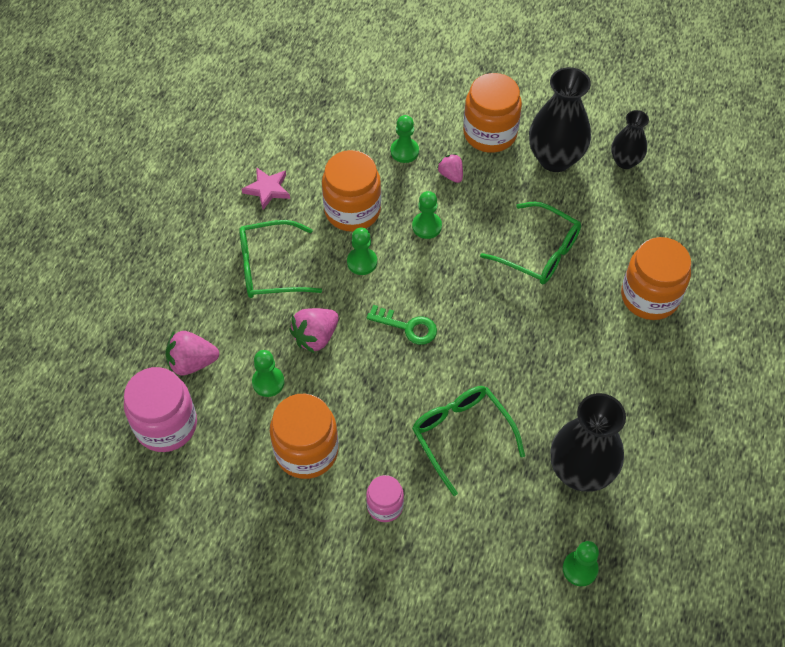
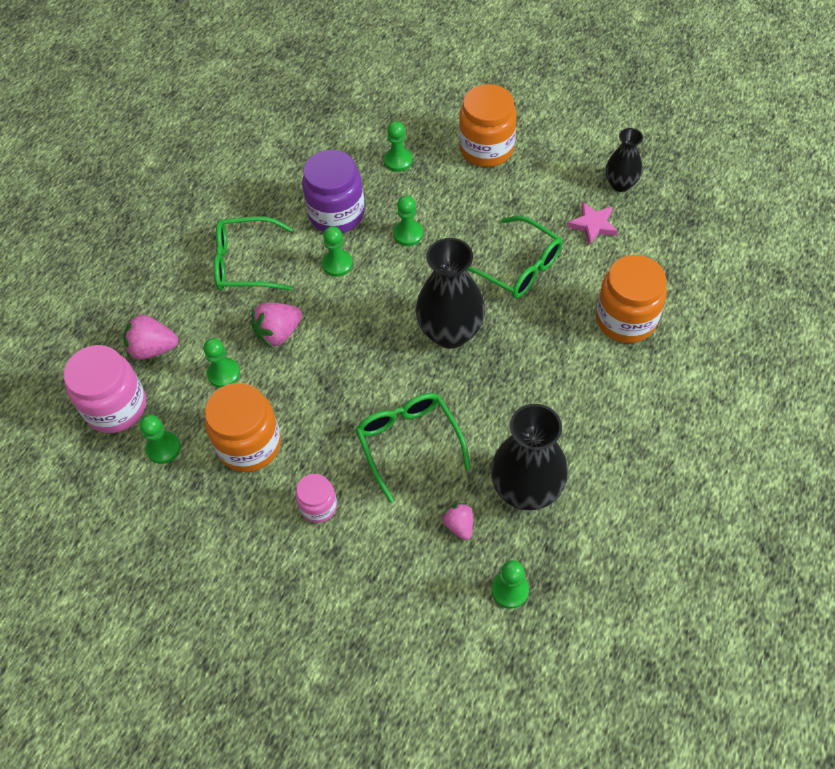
camera: 10 degrees right, 0 degrees up
(222, 462) = (163, 448): none -> green pawn
(267, 189) = (257, 188): pink star -> pink star (593, 225)
(352, 210) = (336, 214): orange jar -> purple jar
(407, 327) = (372, 330): green key -> none
(451, 175) = (440, 186): pink strawberry -> pink strawberry (459, 525)
(555, 159) = (549, 177): black vase -> black vase (450, 332)

